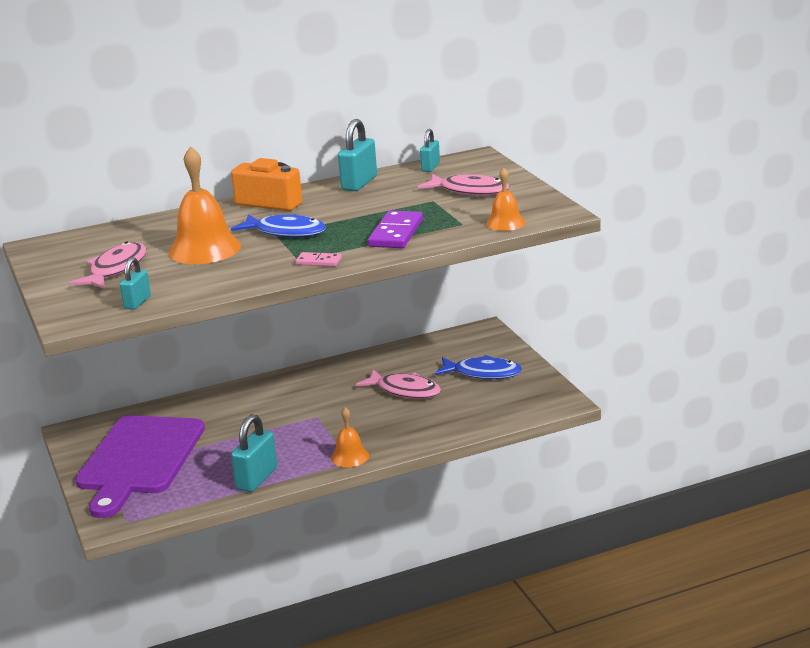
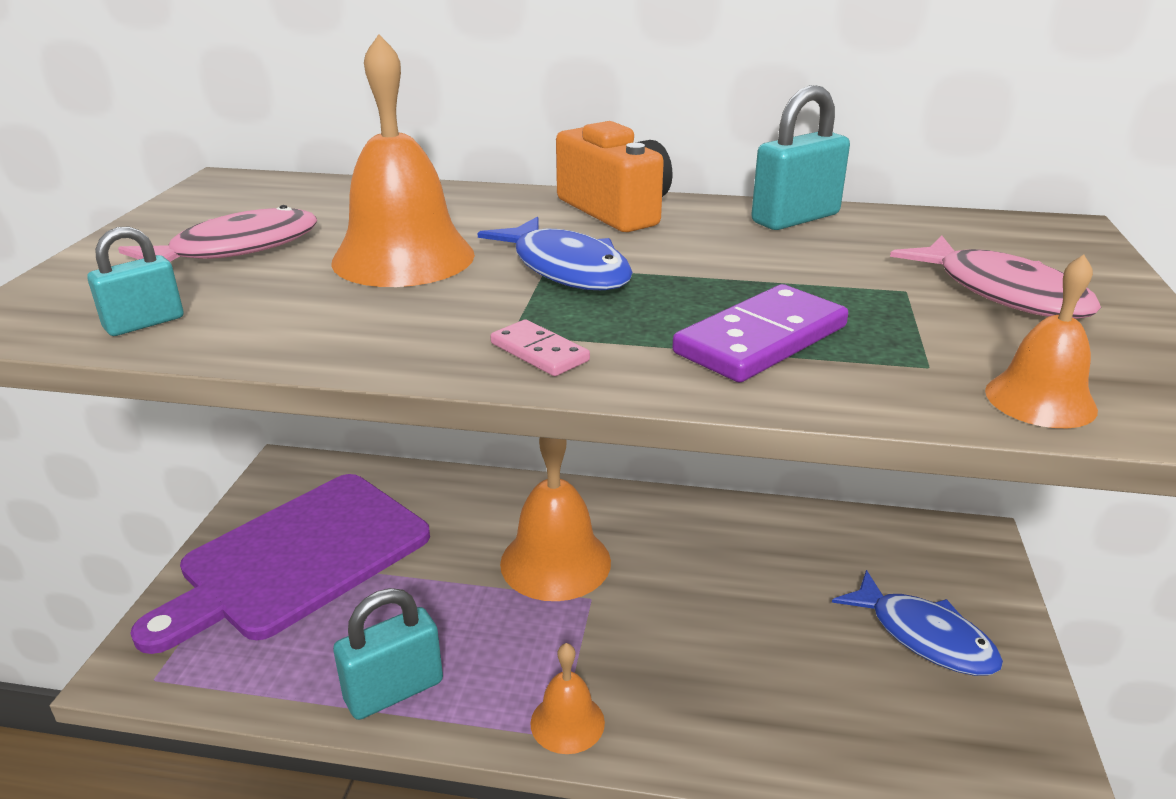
camera: 30 degrees right, 5 degrees up
(284, 411) = (555, 562): none -> orange bell
(405, 391) = (764, 611): pink fish -> none
(430, 167) = (955, 224): turquoise padlock -> none

